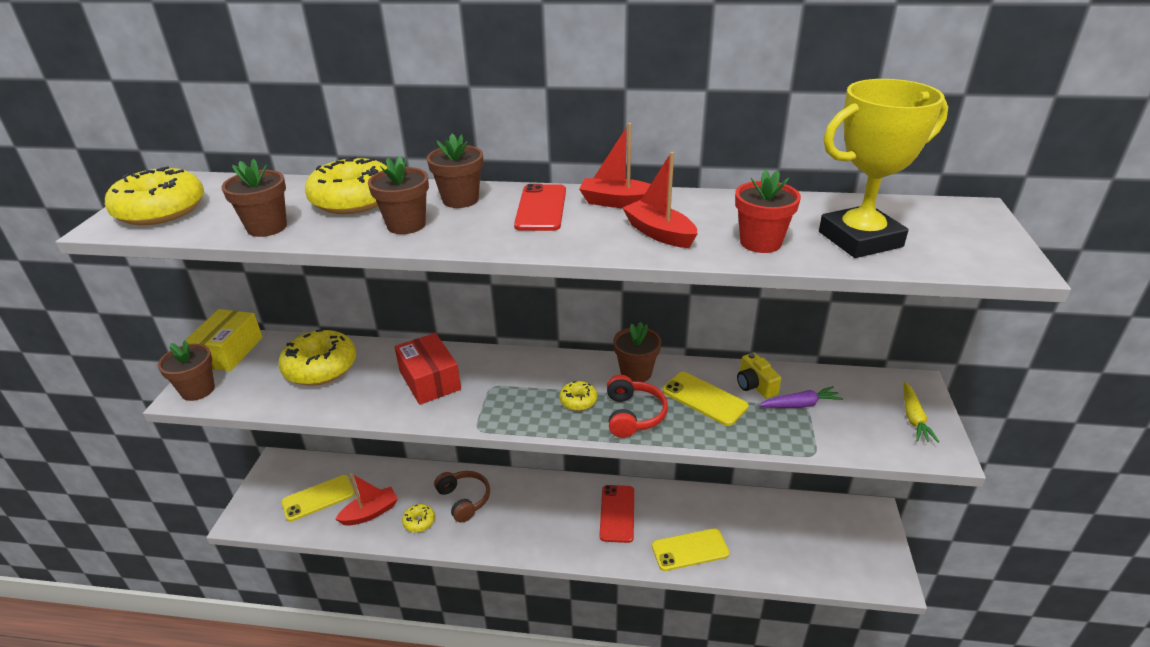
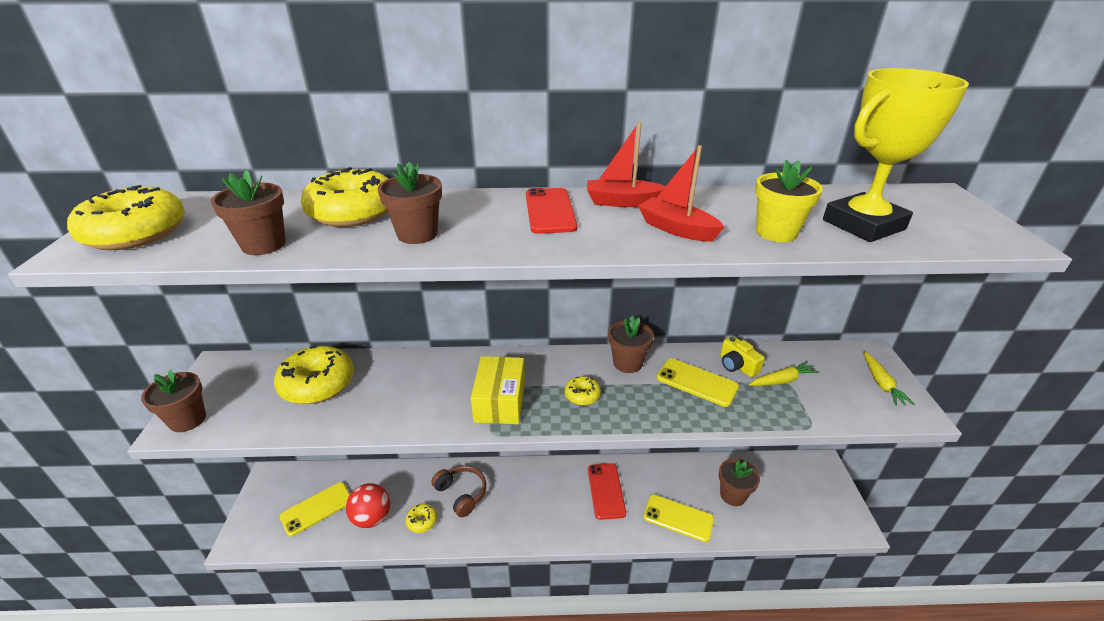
camera: 10 degrees left, 0 degrees up
(229, 351) = (216, 375): yellow box -> yellow box (500, 401)
(370, 513) = (372, 518): red boat -> red ball
(430, 380) = (432, 387): red box -> none
(460, 200) = (465, 207): brown flower pot -> brown flower pot (733, 495)
(633, 415) = (637, 404): red headphones -> none
(690, 549) = (678, 518): yellow phone -> yellow phone turned 45 degrees clockwise
(760, 242) = (776, 232): red flower pot -> yellow flower pot
(800, 405) = (782, 380): purple carrot -> yellow carrot

